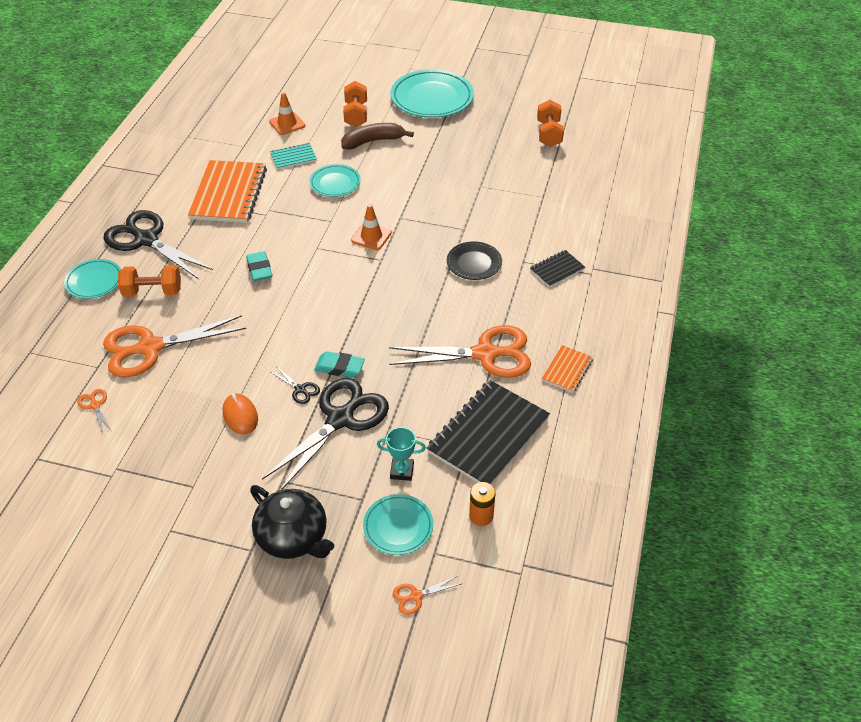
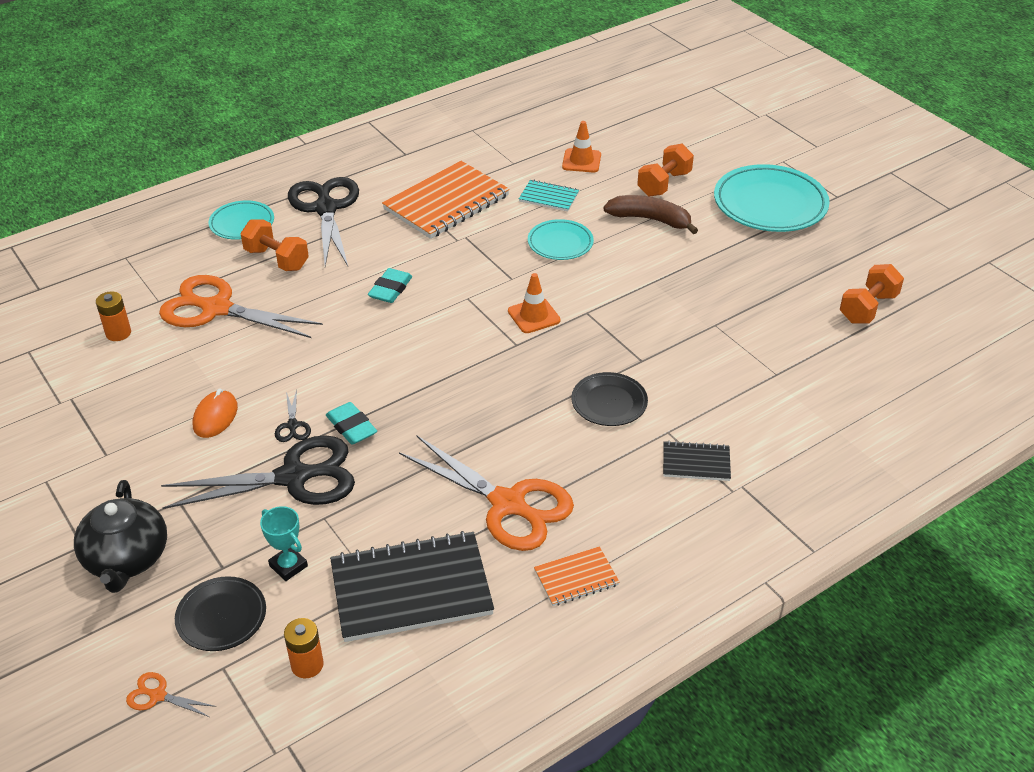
camera: 40 degrees right, 5 degrees down
(95, 405) = (118, 333): orange scissors -> orange battery
(398, 527) = (221, 617): turquoise plate -> black plate

